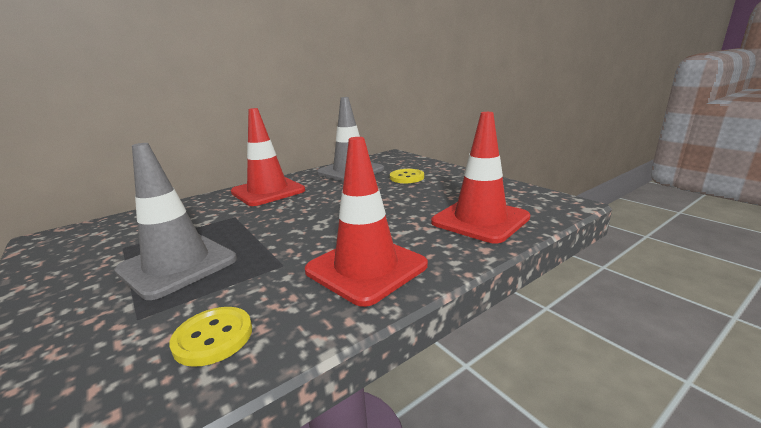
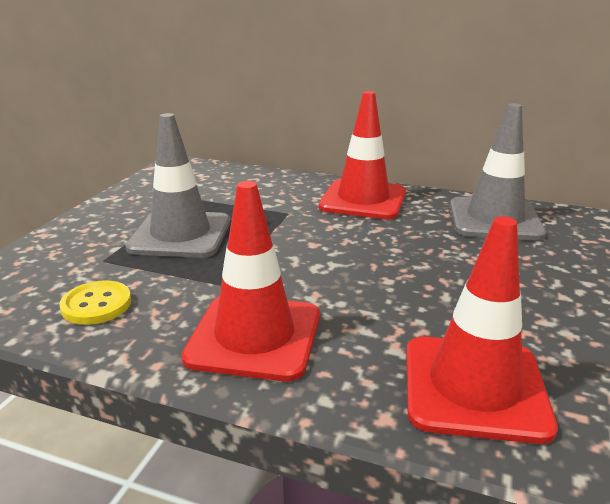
camera: 55 degrees right, 5 degrees up
(407, 177) = (540, 269): yellow button -> none

